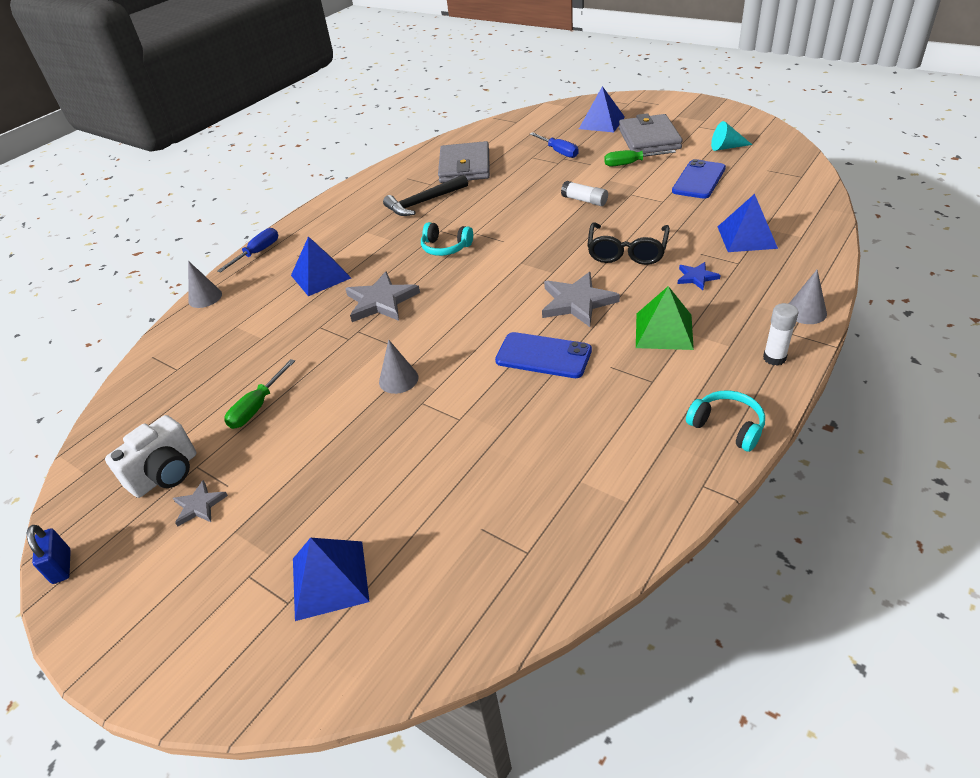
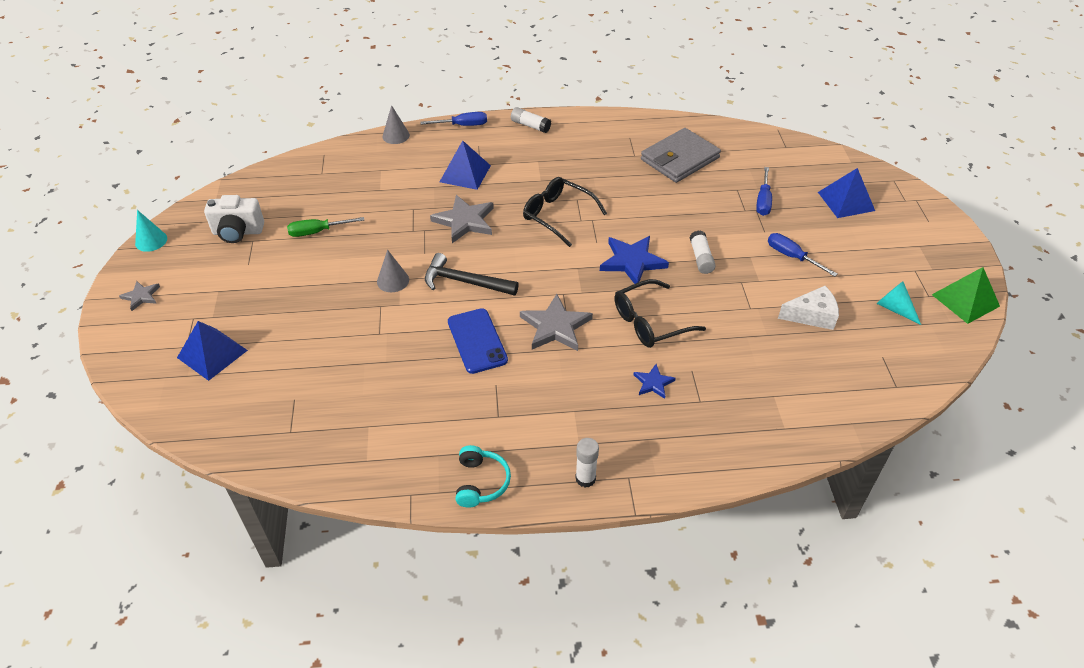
camera: 45 degrees right, 5 degrees up
(62, 566) = (151, 241): blue padlock -> turquoise cone
(199, 505) = (225, 263): grey star -> grey star (141, 296)
(317, 218) = (530, 126): none -> white glue stick
(423, 202) = (605, 167): black hammer -> black hammer (465, 281)
(445, 247) = (557, 215): turquoise headphones -> black glasses
(549, 233) = (632, 262): none -> blue star
(630, 164) = (792, 257): green screwdriver -> blue screwdriver
(649, 139) = (851, 247): grey wallet -> none
(663, 331) = (563, 395): green pyramid -> green pyramid (965, 300)
(699, 180) = (812, 315): blue phone -> white cheese
(747, 237) = (746, 390): blue pyramid -> none
(805, 312) = (667, 475): grey cone -> none

